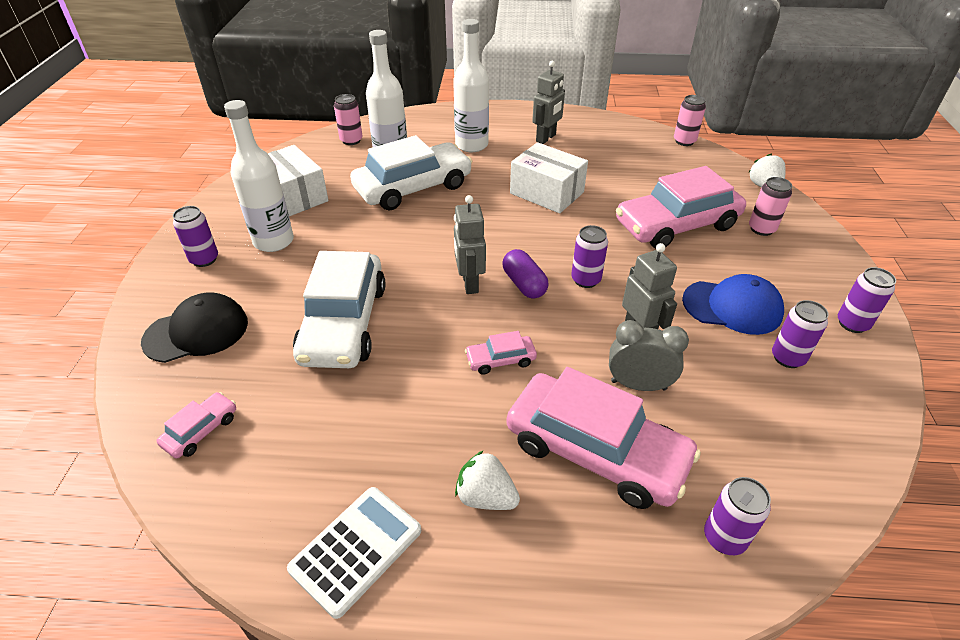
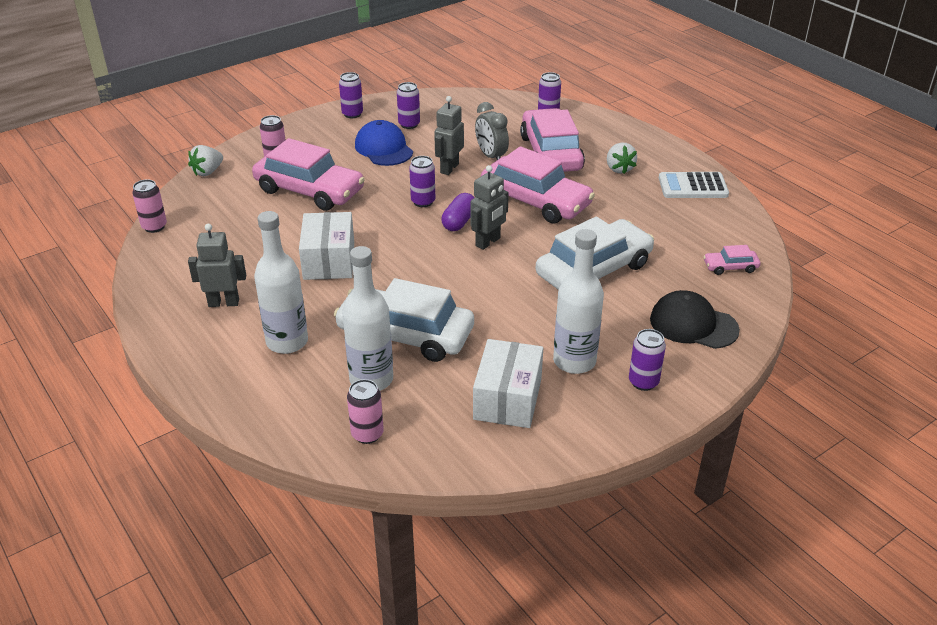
camera: 130 degrees left, 5 degrees down
(500, 360) = (535, 201): pink car -> pink car, size x2.29

